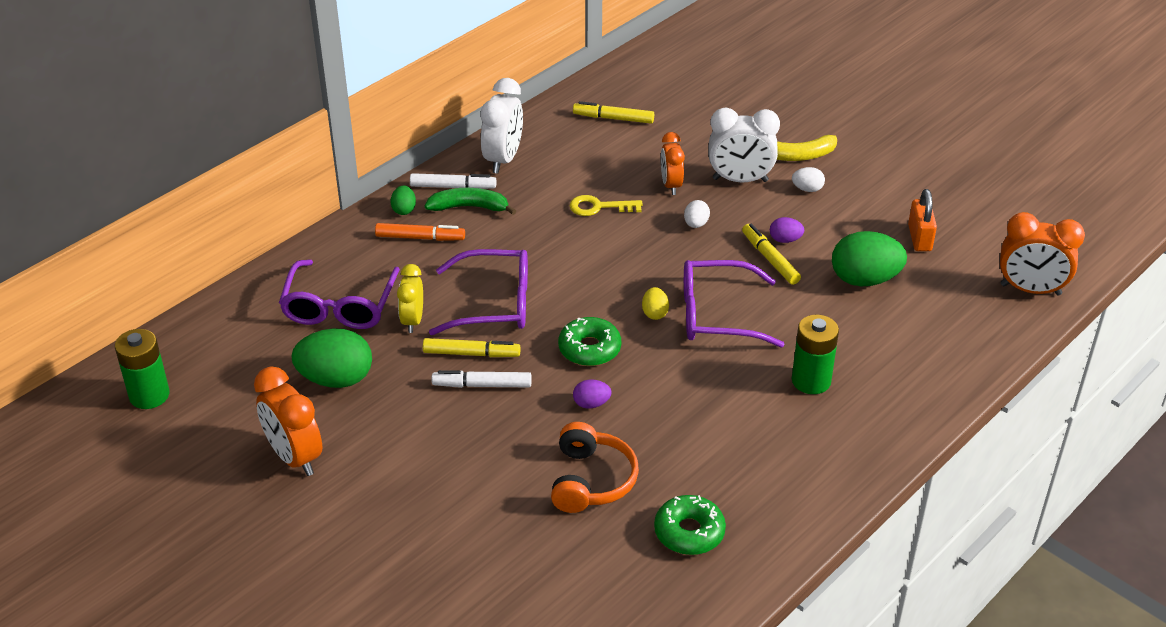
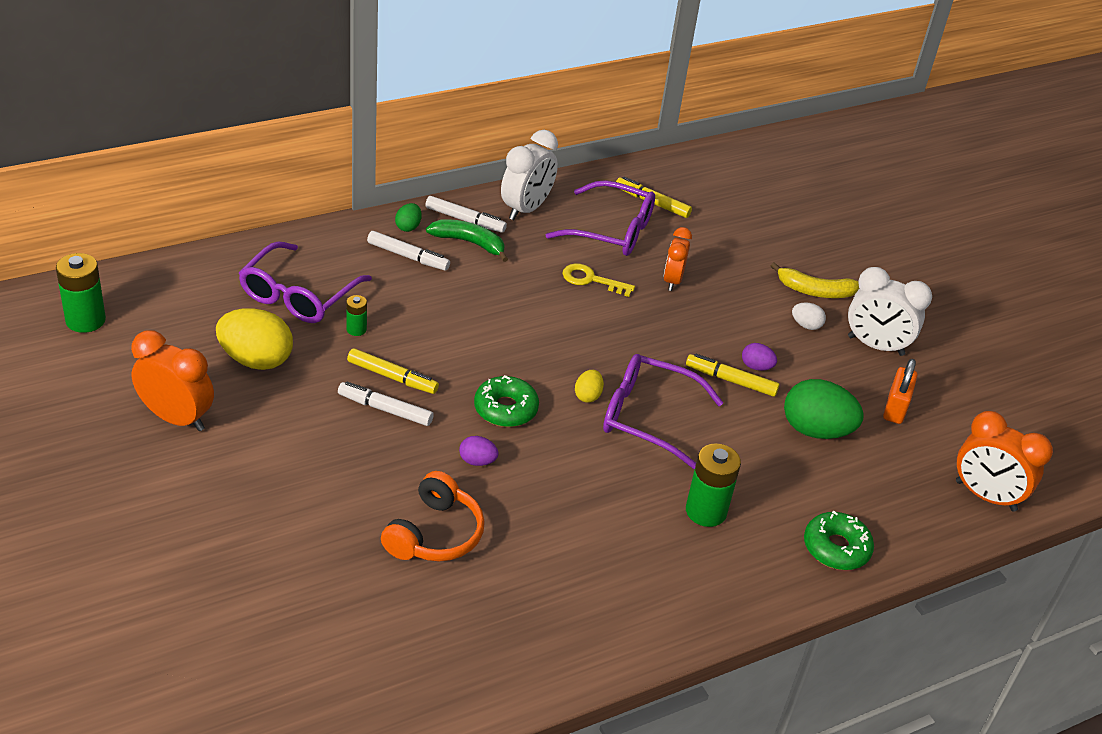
camera: 15 degrees right, 0 degrees up
(294, 457) = (177, 418): orange clock -> orange clock turned 135 degrees clockwise
(336, 379) = (256, 360): green egg -> yellow egg
(412, 321) = (356, 329): yellow clock -> green battery
(420, 238) = (408, 256): orange marker -> white marker
(493, 304) = (439, 337): purple glasses -> purple glasses (611, 230)
(689, 532) = (500, 617): green donut -> green donut (836, 548)
(696, 224) = (676, 324): white egg -> none
(740, 180) = (743, 296): white clock -> white clock (875, 346)
(770, 259) = (731, 380): yellow marker -> yellow marker turned 60 degrees counterclockwise

